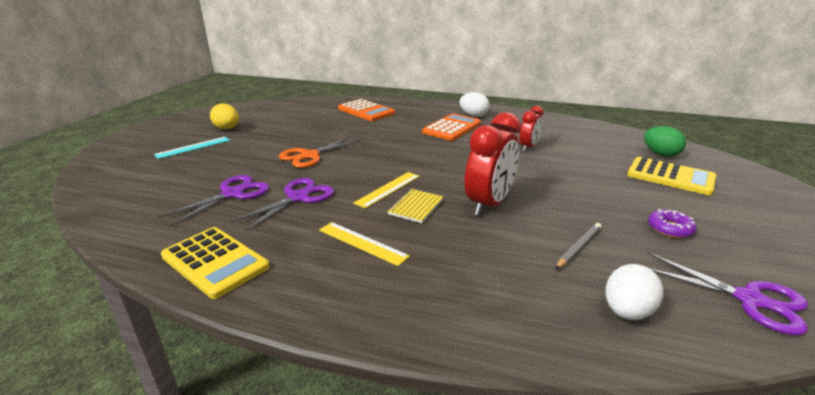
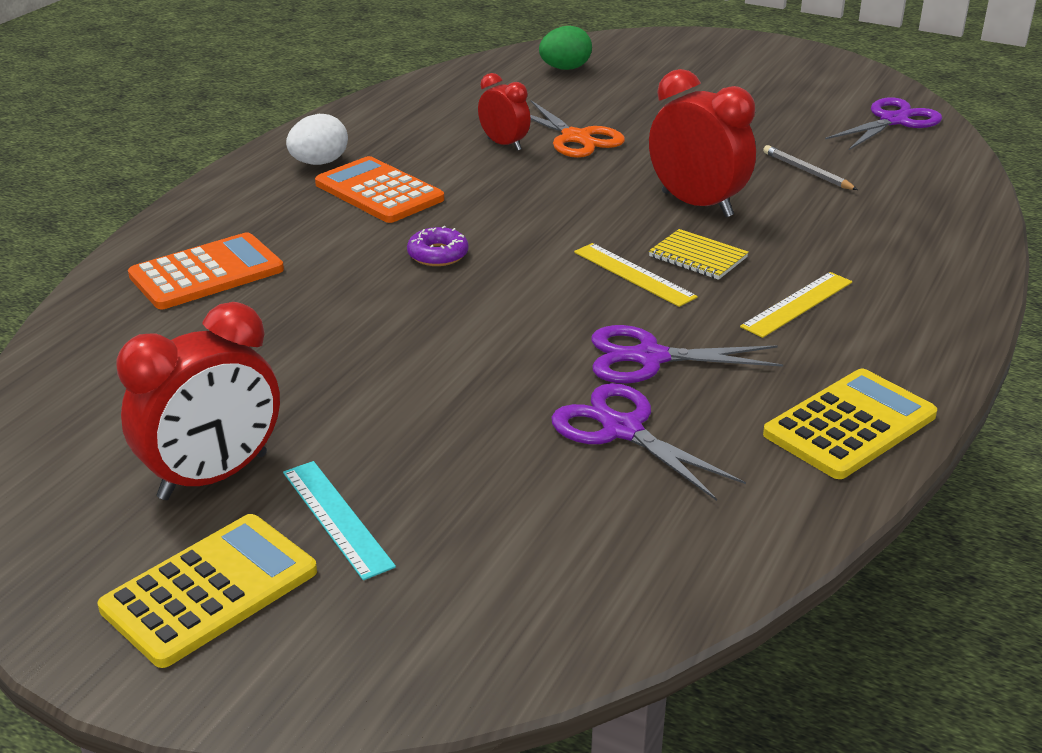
camera: 80 degrees left, 5 degrees up
(227, 128) = (213, 476): yellow egg -> red clock
(298, 197) = (650, 358): purple scissors -> purple scissors turned 45 degrees counterclockwise
(309, 156) = (461, 347): orange scissors -> orange scissors (576, 138)
(627, 311) = (919, 175): white egg -> none
(670, 176) = (637, 82): yellow calculator -> yellow calculator (210, 590)
(670, 229) = (768, 117): purple donut -> purple donut (438, 254)

